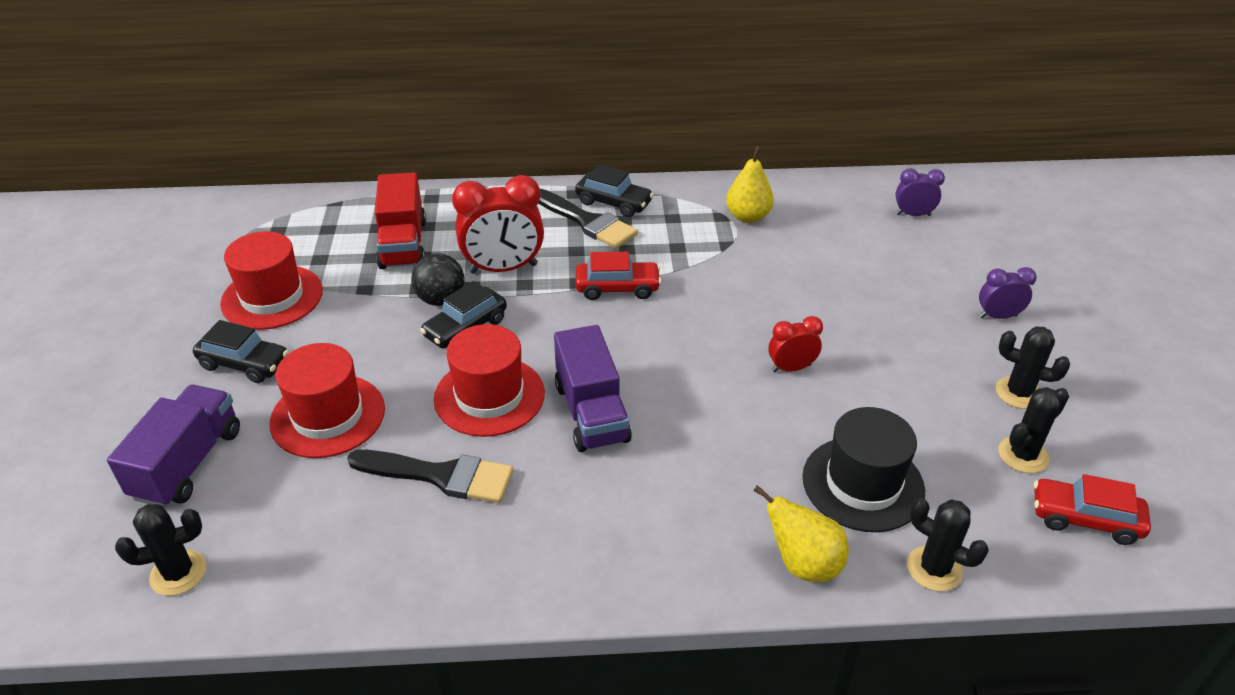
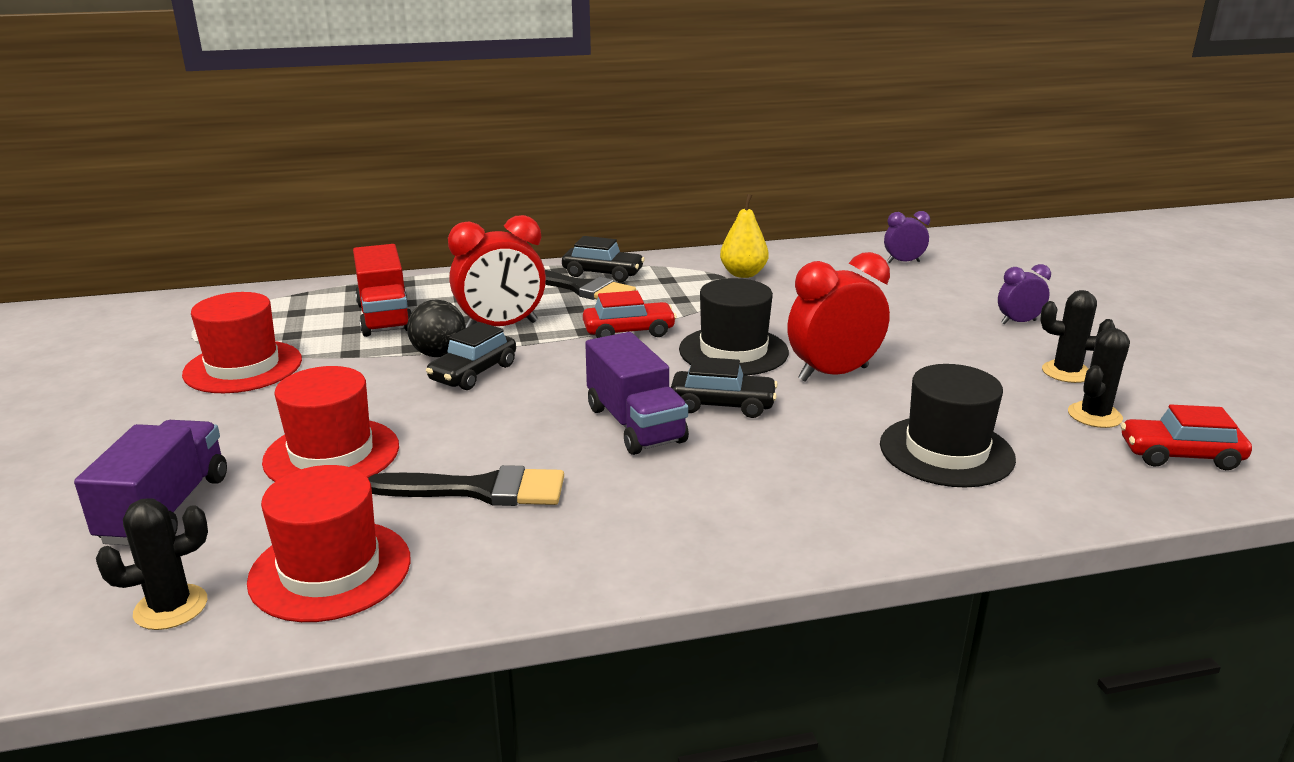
camera: 10 degrees left, 15 degrees down
(244, 364) = (221, 421): black car -> black car (722, 405)
(489, 396) = (516, 422): red hat -> red hat (330, 570)
(707, 326) = (733, 351): none -> black hat
(791, 368) = (833, 374): red clock -> red clock, size x1.85
(803, 564) = (913, 519): yellow pear -> none
(934, 569) = (1051, 508): black cactus -> none

